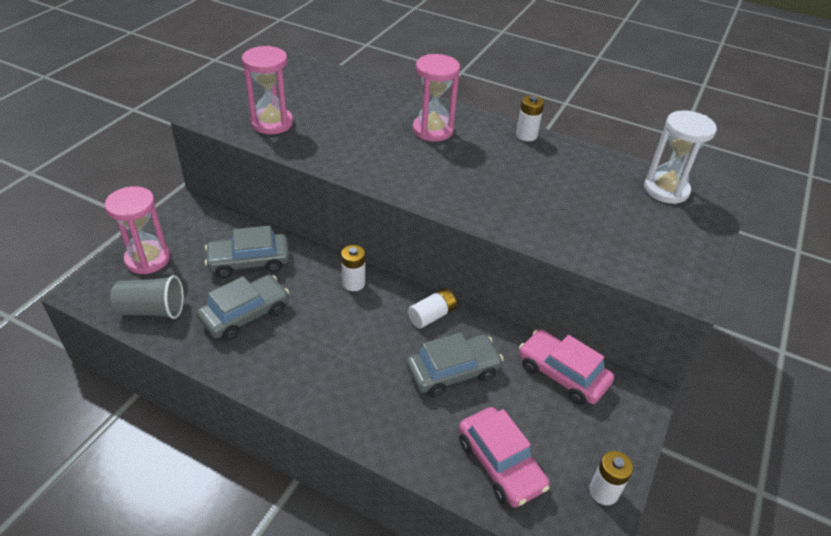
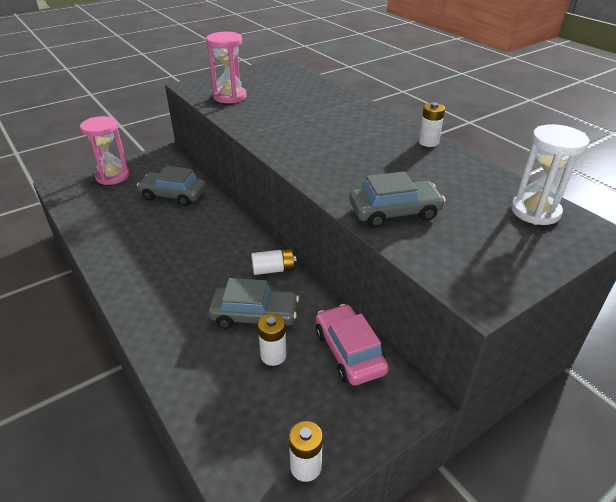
camera: 30 degrees right, 5 degrees down
(152, 310) = (86, 206): grey cup -> none
(245, 314) = (140, 227): grey car -> grey car (394, 212)
(353, 283) = (233, 229): white battery -> white battery (273, 355)
(433, 130) = (348, 123): pink hourglass -> none
(500, 463) = (232, 401): pink car -> none

